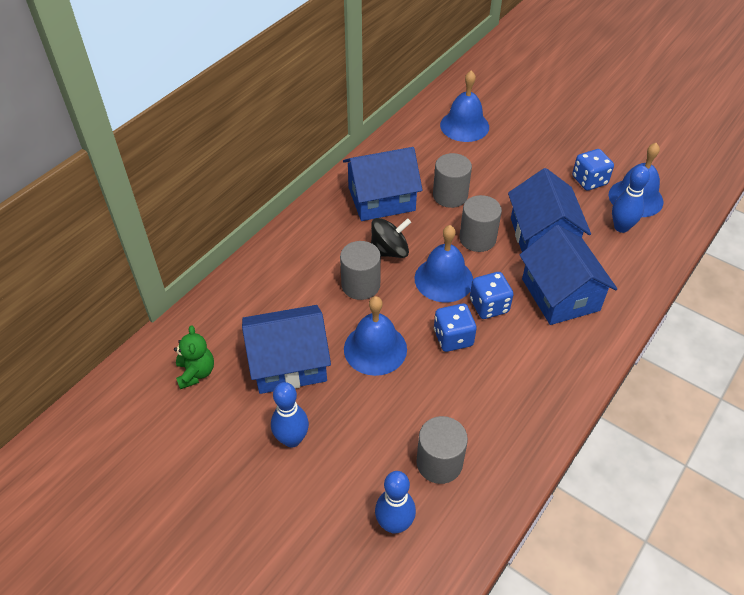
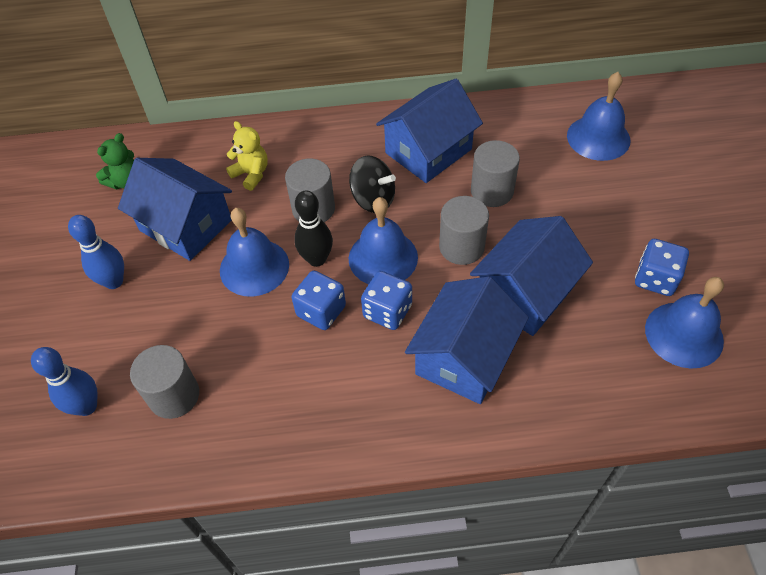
camera: 50 degrees right, 5 degrees up
(286, 296) = (251, 174): none -> yellow teddy bear
(381, 199) = (428, 151): blue house -> blue house turned 75 degrees counterclockwise
(407, 312) = (317, 259): none -> black bowling pin
(621, 227) = (622, 349): blue bowling pin -> none

